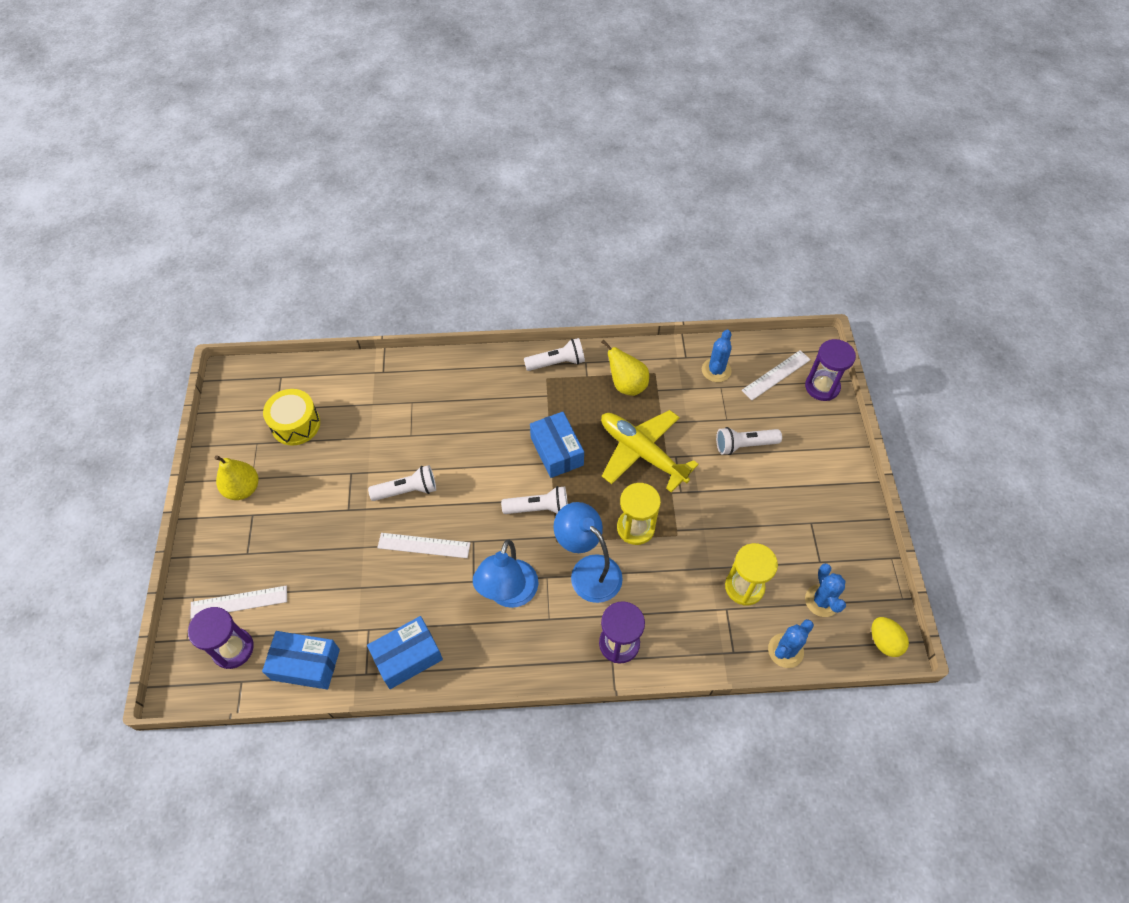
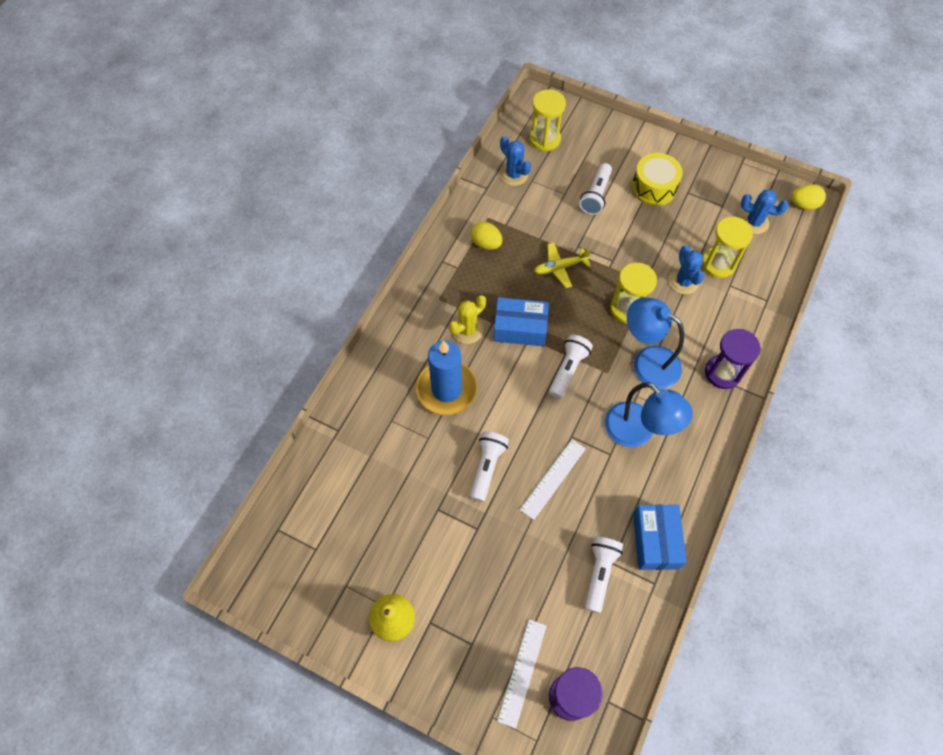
camera: 60 degrees left, 5 degrees up
(296, 424) = (347, 538): yellow drum -> yellow drum (654, 187)
(306, 664) = (620, 633): blue box -> none
(463, 426) = (446, 389): none -> blue candle
(529, 413) = (467, 330): none -> yellow cactus
(557, 363) = (428, 282): white flashlight -> white flashlight (599, 573)
(588, 570) = (647, 362): blue lamp -> blue lamp turned 45 degrees clockwise
(626, 385) = (486, 243): yellow pear -> yellow egg
(641, 453) = (560, 267): yellow plane -> yellow plane, size x0.55
(776, 375) = (544, 139): white ruler -> yellow hourglass
(785, 650) = (781, 267): blue cactus -> blue cactus (683, 282)
(822, 387) = (575, 117): purple hourglass -> none

